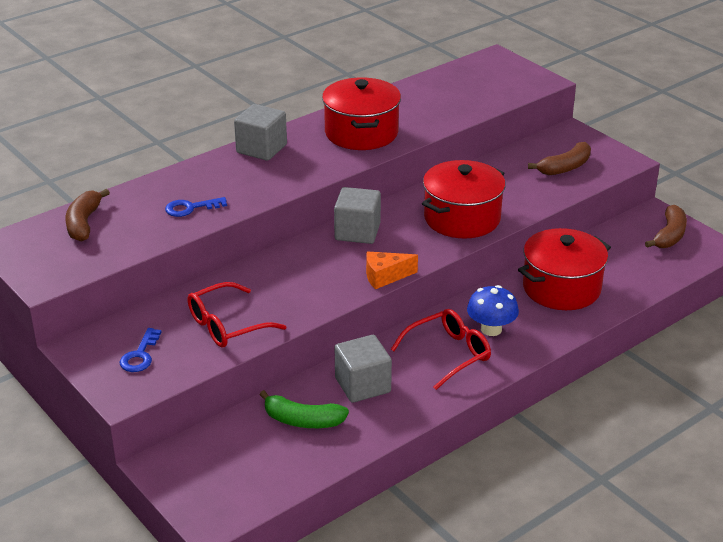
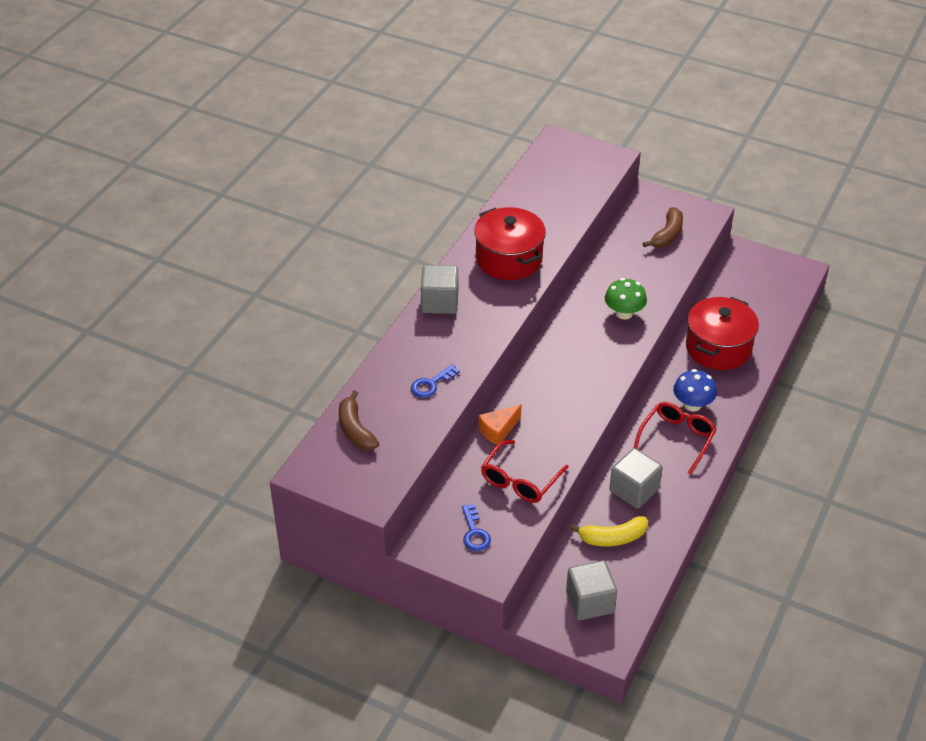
camera: 25 degrees left, 10 degrees up
(302, 420) = (612, 538): green banana -> yellow banana
(357, 232) = (553, 354): grey cube -> grey cube (590, 602)
(385, 277) = (606, 391): orange cheese -> orange cheese (498, 430)
(462, 218) = (624, 313): red pot -> green mushroom
(669, 235) = (764, 270): brown banana -> none

